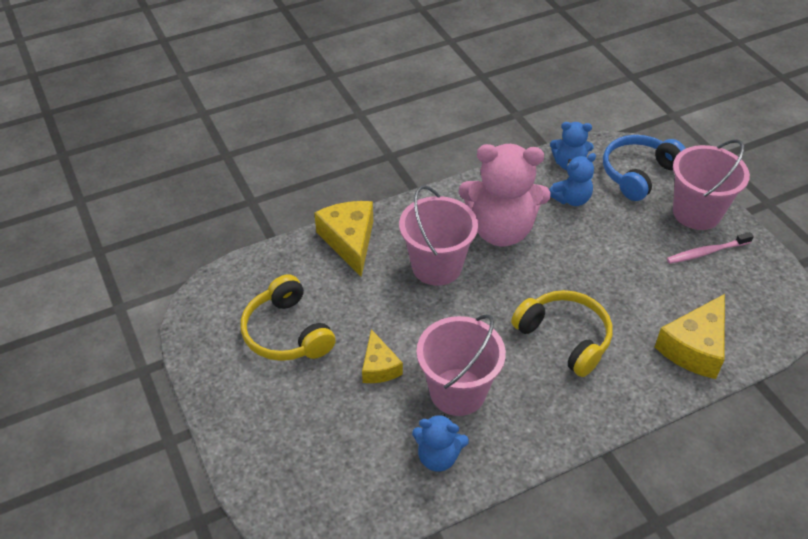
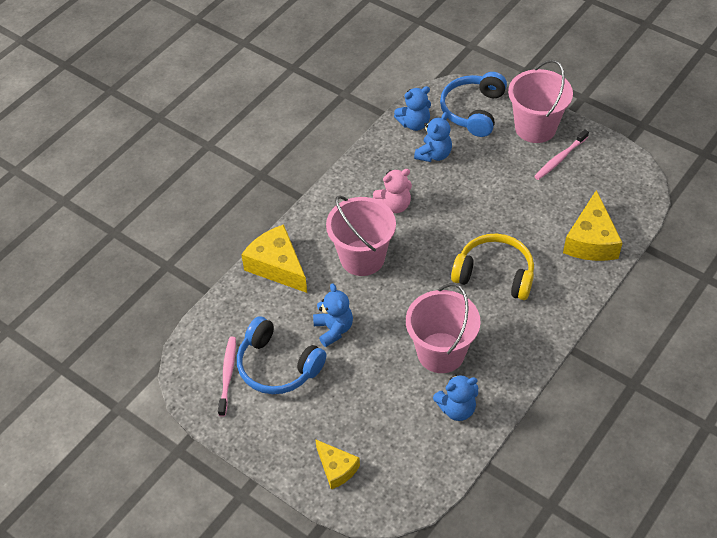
camera: 25 degrees left, 5 degrees up
(235, 320) = (228, 375): none -> pink toothbrush
(287, 333) = (278, 366): yellow headphones -> blue headphones
(364, 322) = (333, 329): none -> blue teddy bear
(379, 367) = (369, 360): yellow cheese -> yellow cheese (336, 468)
(500, 230) = (394, 205): pink teddy bear -> pink teddy bear, size x0.51

